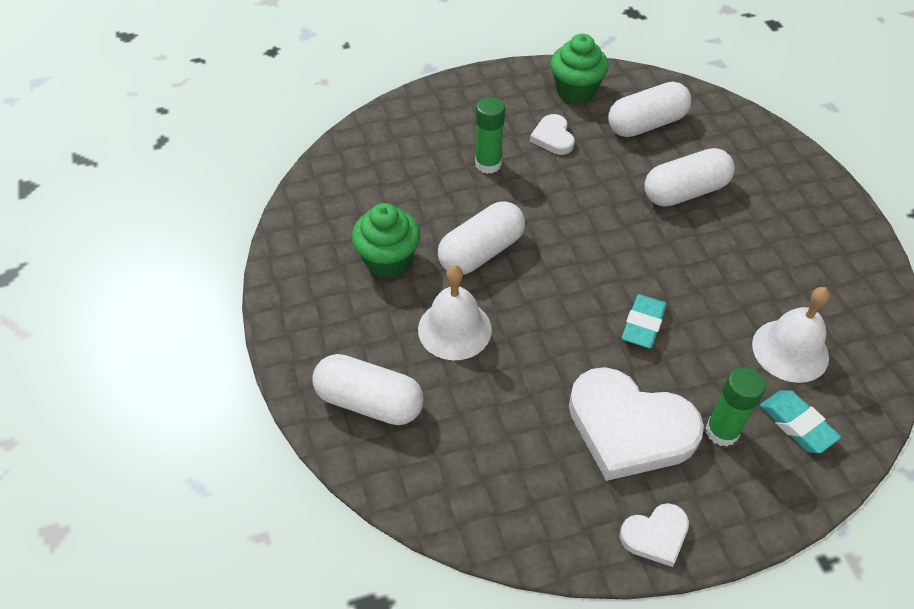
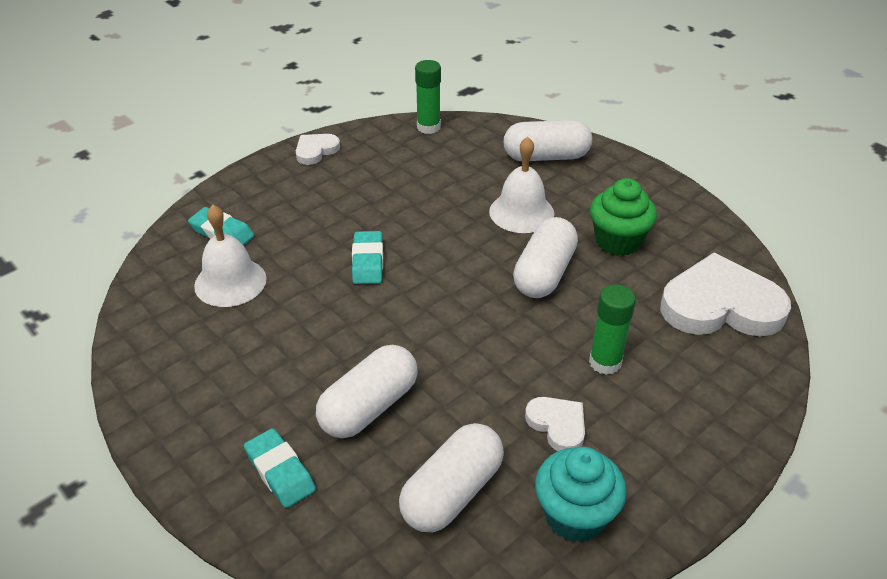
camera: 155 degrees right, 10 degrees down
(575, 91) = (575, 516): green cupcake -> turquoise cupcake
(629, 428) = (353, 195): white heart -> white heart (720, 305)
(722, 431) = (282, 212): green glue stick -> green glue stick (428, 127)
(761, 171) = (280, 472): none -> turquoise eraser

